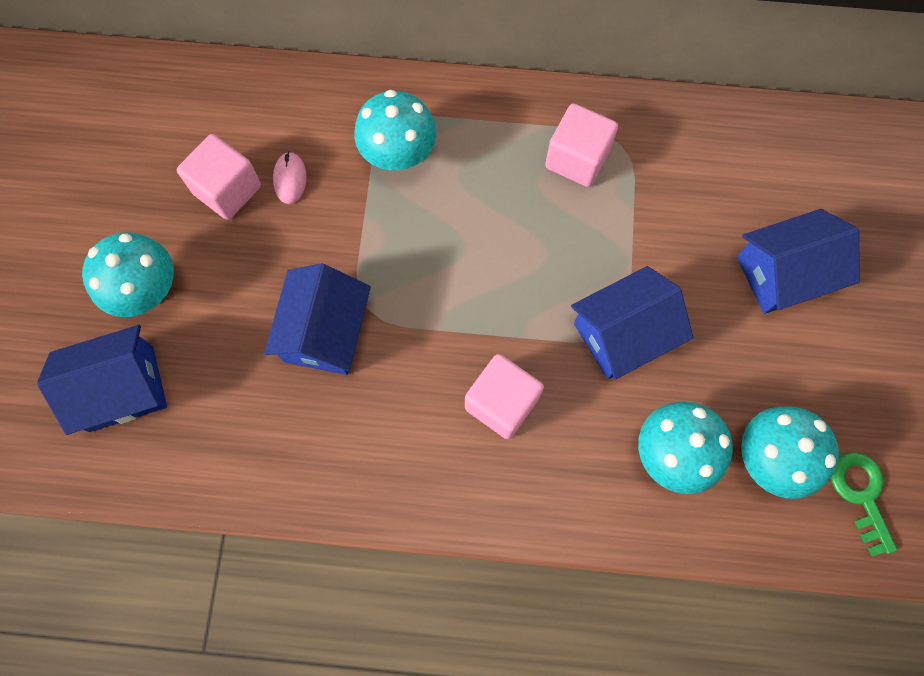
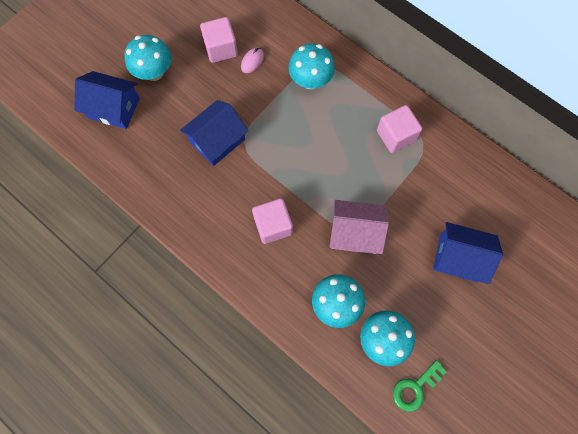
camera: 35 degrees right, 0 degrees up
(623, 334) = (355, 232): blue house -> pink house
(861, 494) = (415, 388): green key -> green key turned 150 degrees counterclockwise

